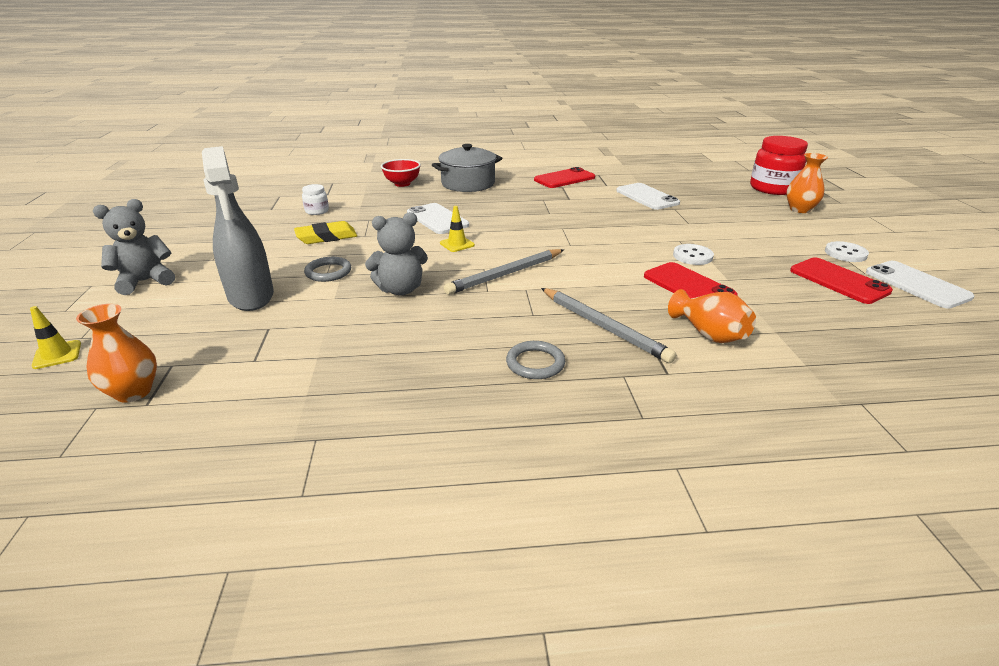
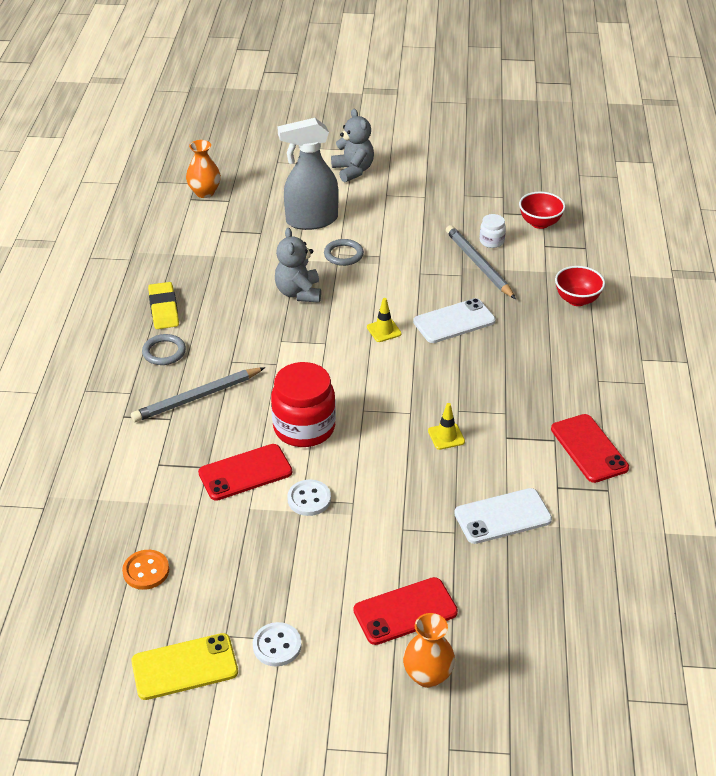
camera: 100 degrees right, 10 degrees up
(57, 355) = (258, 158): yellow traffic cone -> yellow traffic cone (446, 436)
(292, 196) = (540, 223): none -> red bowl
(326, 237) = (421, 250): yellow eraser -> yellow eraser (164, 309)
(468, 184) = (573, 354): grey pot -> none
(505, 274) = (308, 355): grey pencil -> grey pencil (478, 264)
(709, 334) = (161, 457): orange vase -> none
(773, 188) = (523, 686): red jar -> red jar (304, 428)
(838, 281) = (216, 599): red phone -> red phone (405, 611)
(855, 318) = (146, 571): none -> orange button
(916, 285) = (184, 667): white phone -> yellow phone

